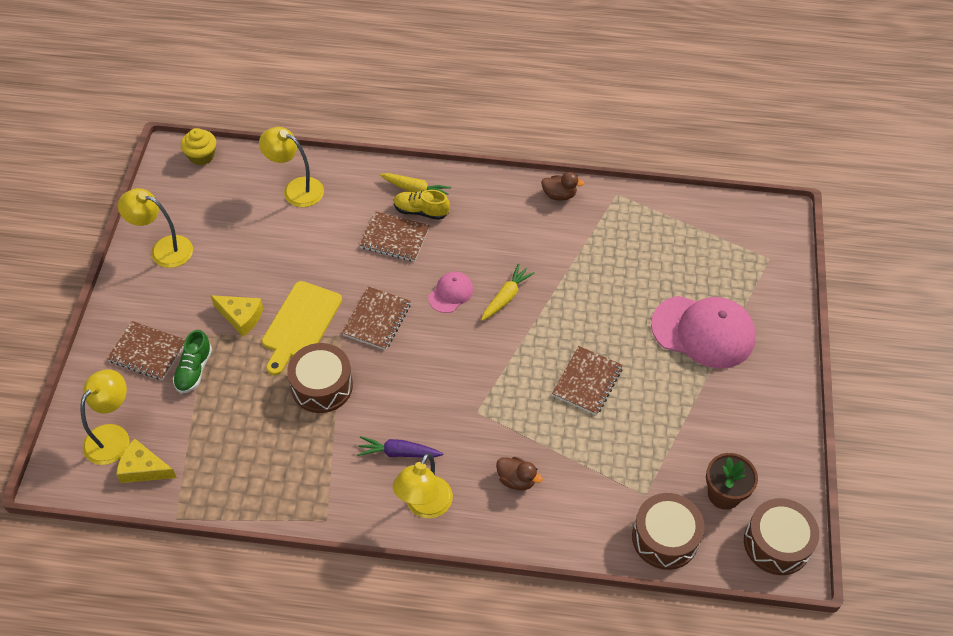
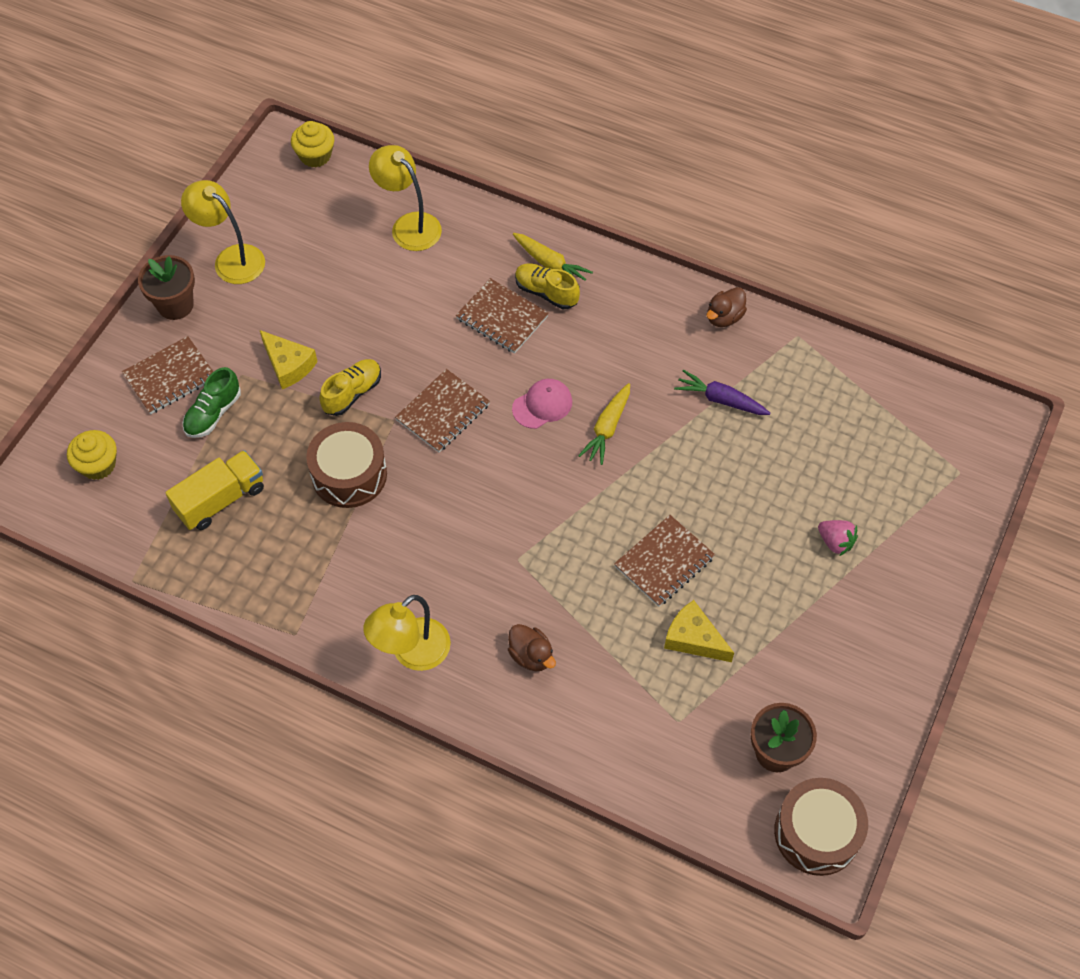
camera: 20 degrees right, 5 degrees up
(113, 436) = (98, 465): yellow lamp -> yellow cupcake
(131, 296) = (175, 305): none -> brown flower pot
(144, 468) = (118, 512): yellow cheese -> yellow cheese (693, 638)
(147, 352) = (170, 377): brown notebook -> brown notebook turned 75 degrees counterclockwise
(225, 434) = (221, 500): none -> yellow truck
(300, 324) = (352, 393): yellow cutting board -> yellow shoe
(398, 453) = (407, 581): purple carrot -> purple carrot (720, 399)
(506, 297) = (607, 428): yellow carrot -> yellow carrot turned 150 degrees clockwise
(559, 195) = (724, 317): brown duck -> brown duck turned 105 degrees clockwise
(665, 538) = (681, 782): brown drum -> none
(703, 332) = (835, 542): pink cap -> pink strawberry

